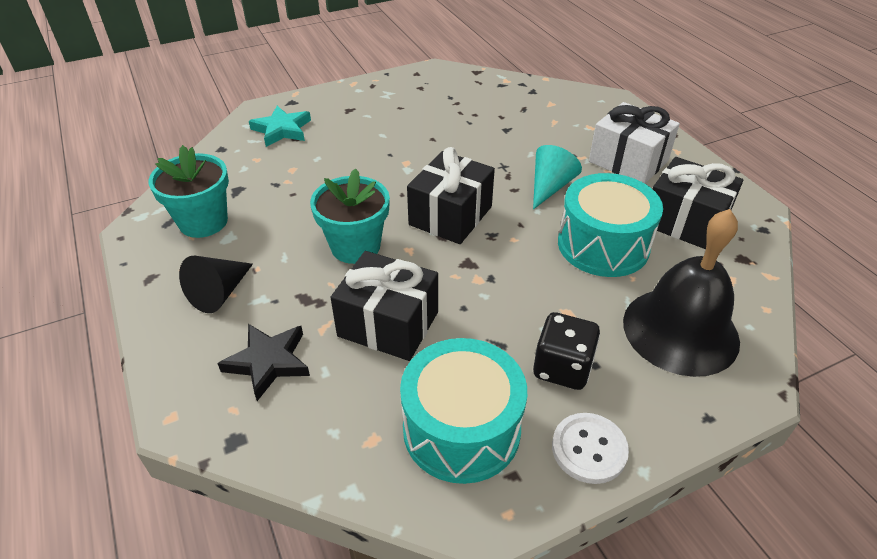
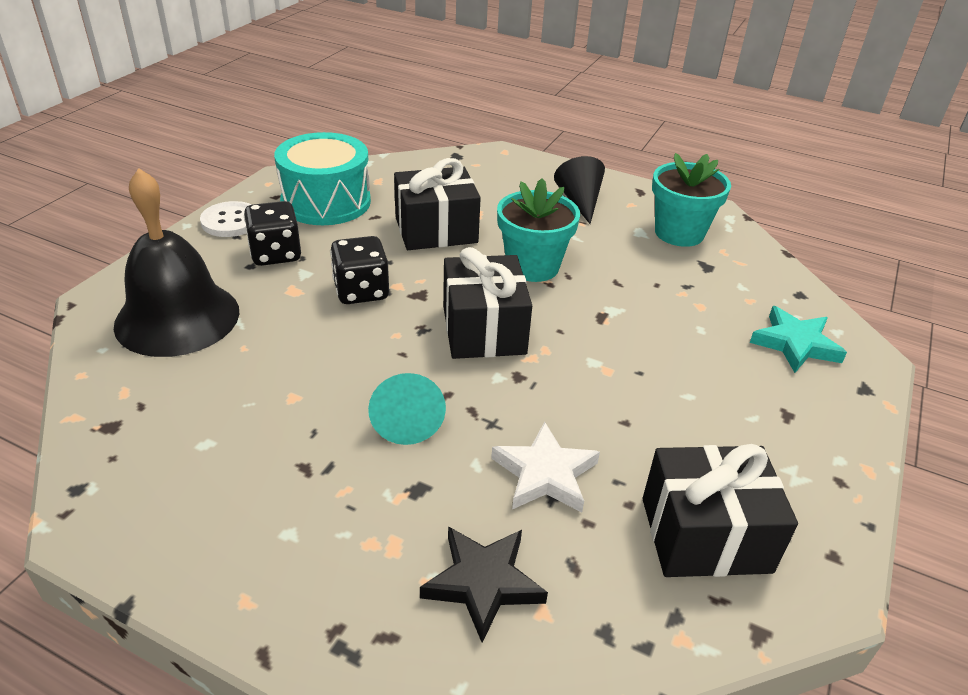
camera: 140 degrees right, 5 degrees down
(268, 362) = (488, 186): black star -> black star (483, 583)
(500, 137) = (545, 474): none -> white star
(511, 287) = (361, 291): none -> black dice
(603, 245) = (293, 369): turquoise drum -> none
(628, 161) = (322, 525): white gift -> none
(685, 222) = (198, 448): black gift -> black gift (705, 534)

